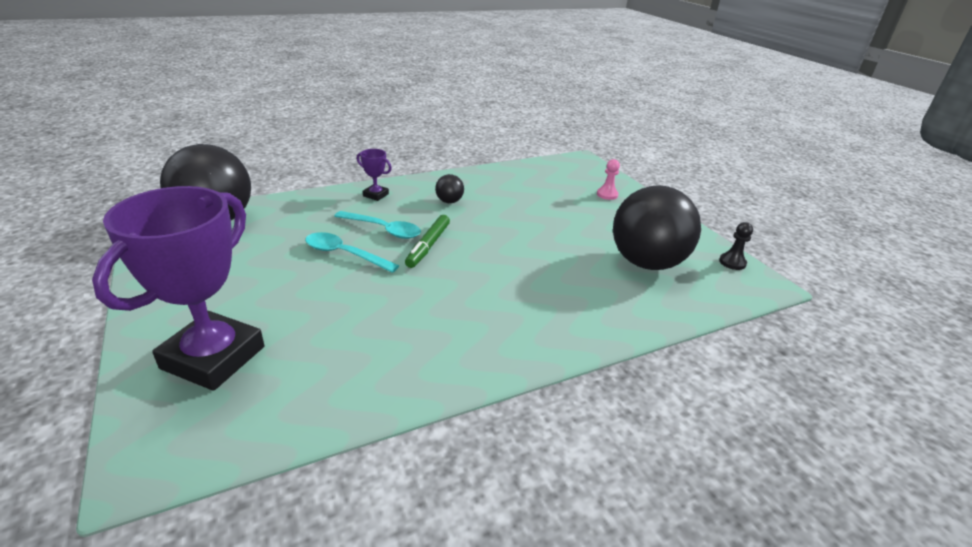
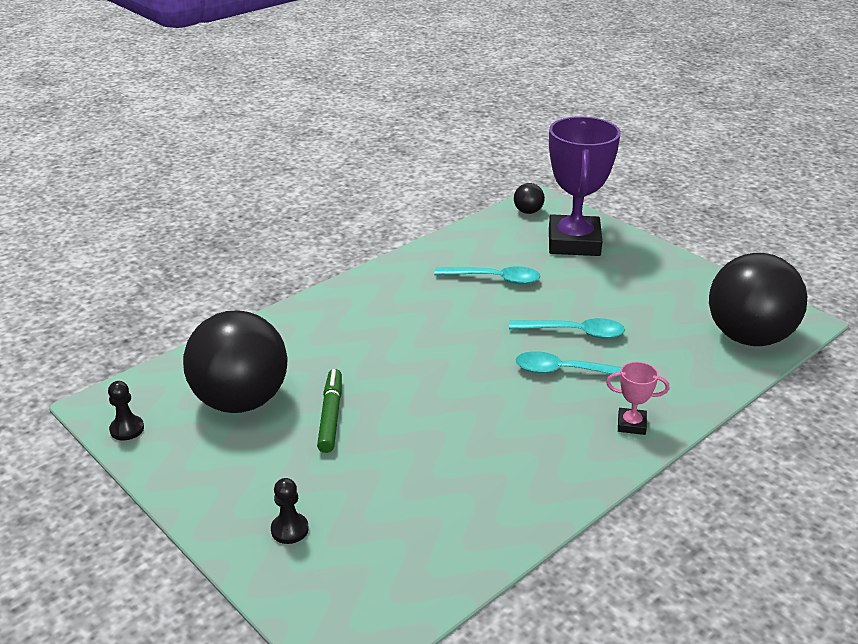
camera: 165 degrees right, 0 degrees up
(362, 326) = (494, 279): none -> turquoise spoon
(376, 195) = (631, 424): purple trophy -> pink trophy
(428, 246) = (500, 363): green marker -> green marker (330, 416)
(449, 201) = (526, 440): black ball -> black ball (528, 212)
(607, 195) = (289, 529): pink pawn -> black pawn

